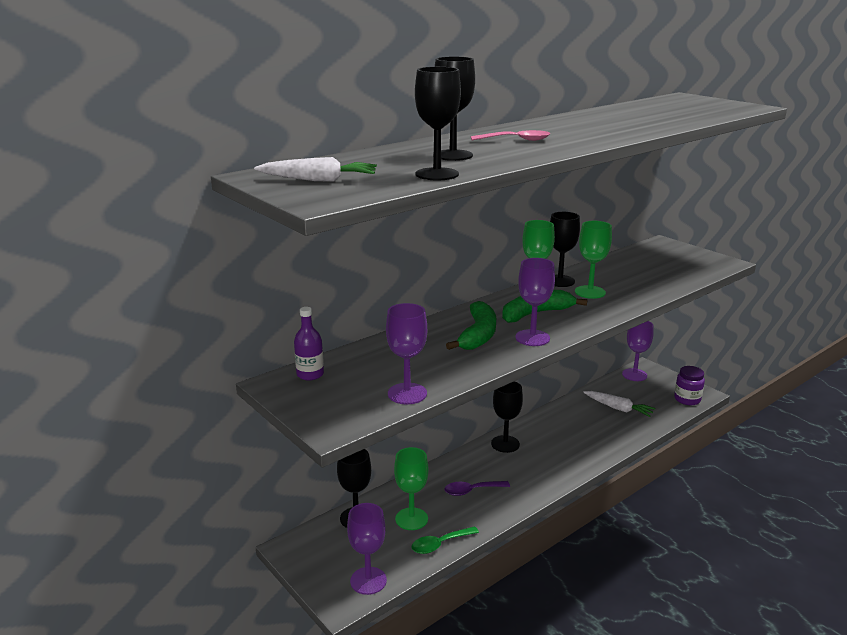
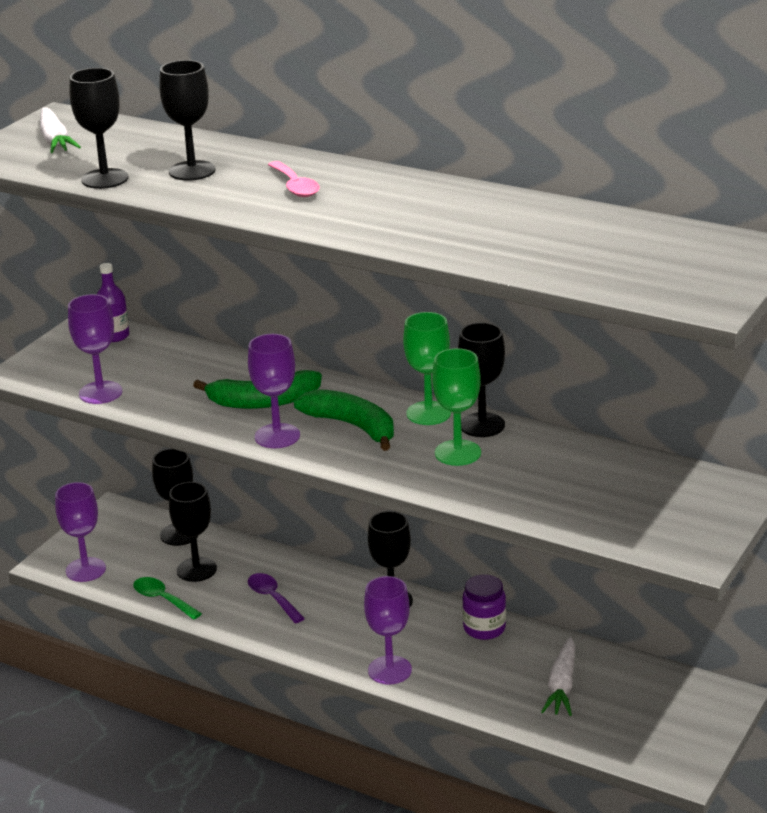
camera: 70 degrees right, 5 degrees up
(411, 519) = (196, 569): green goblet -> black goblet
(634, 375) = (690, 688): purple goblet -> purple goblet (389, 670)
(687, 399) = (648, 754): purple jar -> purple jar (484, 628)

